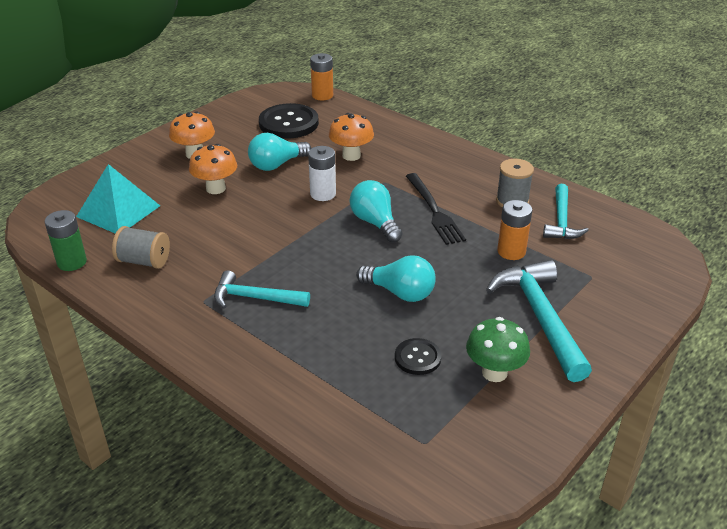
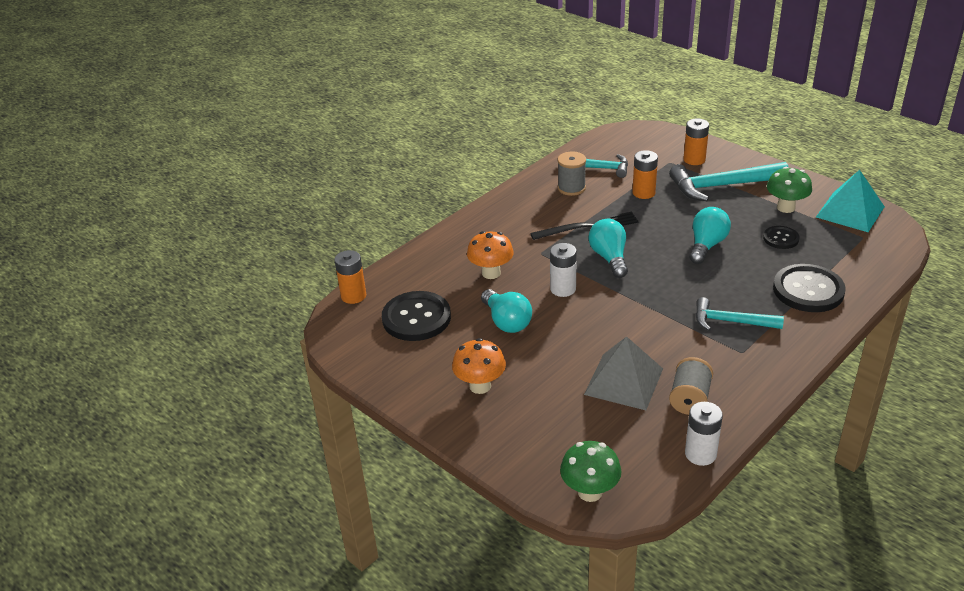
camera: 85 degrees left, 0 degrees up
(56, 204) = (590, 492): none -> green mushroom
(72, 262) = (700, 454): green battery -> white battery
(118, 211) = (601, 433): turquoise pyramid -> turquoise pyramid (850, 212)
(179, 224) = (623, 381): none -> grey pyramid
(216, 188) = (554, 362): orange mushroom -> none
(254, 298) = (730, 321): turquoise hammer -> turquoise hammer turned 90 degrees clockwise
(304, 367) = (808, 290): none -> black button
(375, 223) = (609, 258): turquoise light bulb -> turquoise light bulb turned 105 degrees clockwise
(605, 298) = (694, 159): none -> orange battery

